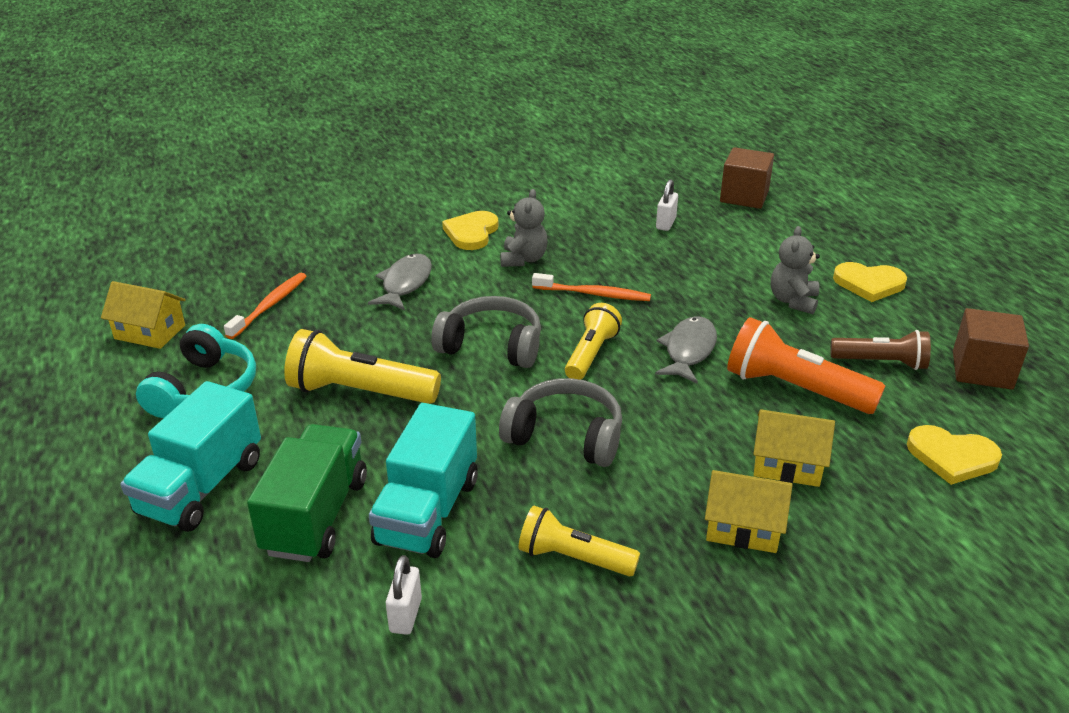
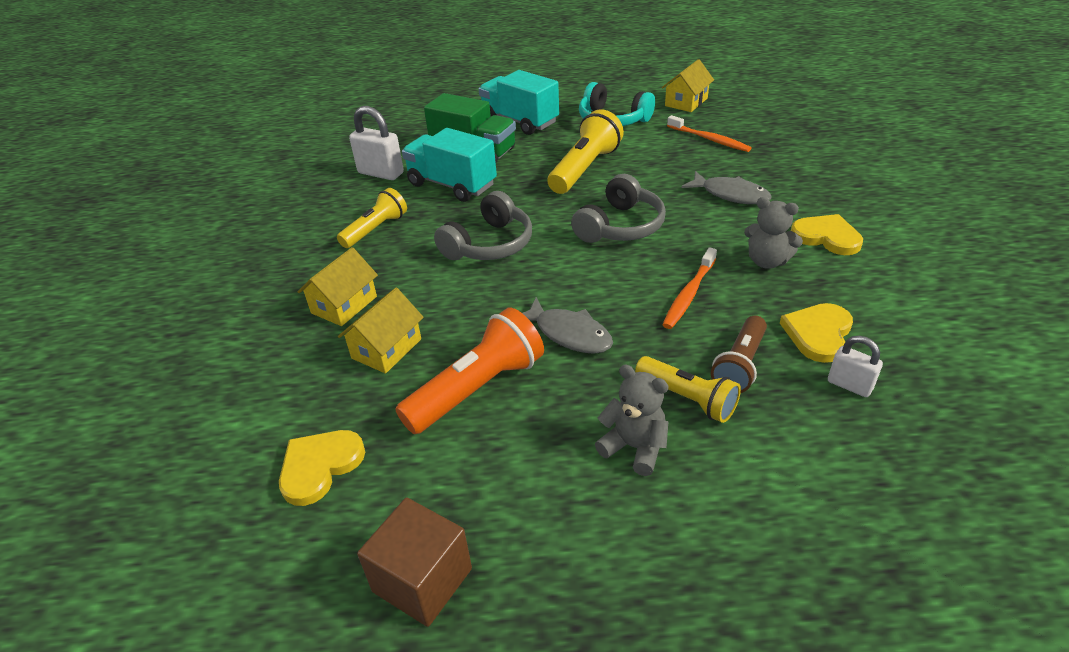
camera: 110 degrees right, 5 degrees up
(405, 615) = (381, 173): white padlock -> white padlock, size x1.66
(591, 354) = (588, 274): yellow flashlight -> yellow flashlight (688, 398)
(744, 196) = (949, 499): brown cube -> none
(869, 284) = (656, 551): yellow heart -> yellow heart (818, 334)
(881, 362) = (484, 480): brown flashlight -> brown flashlight (740, 365)

